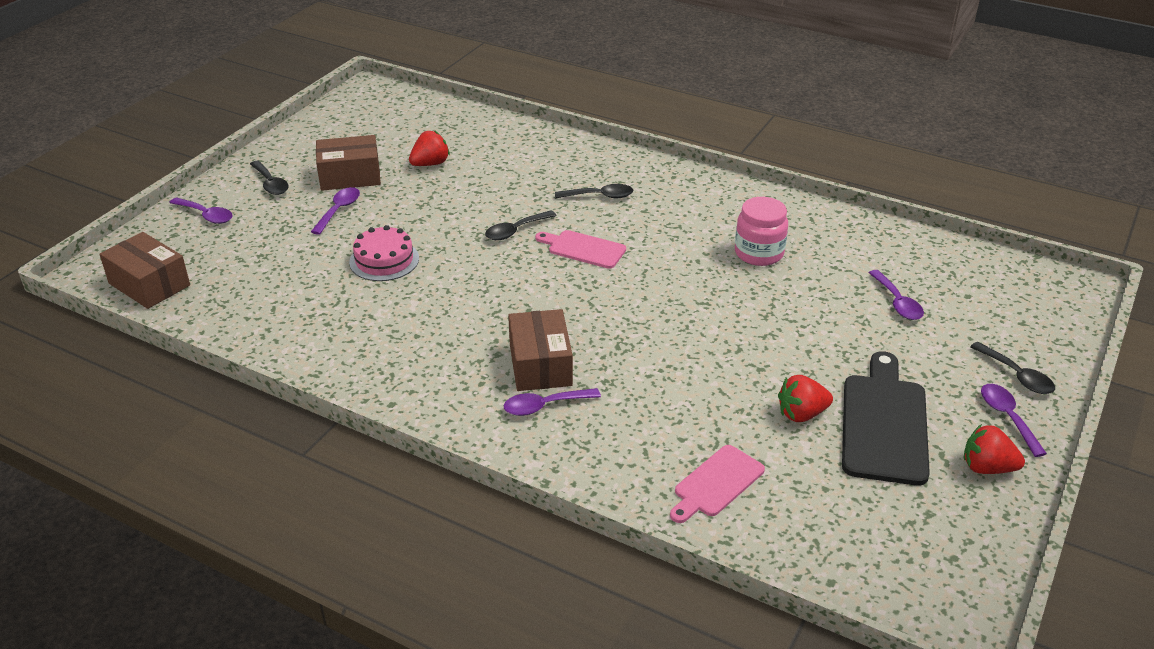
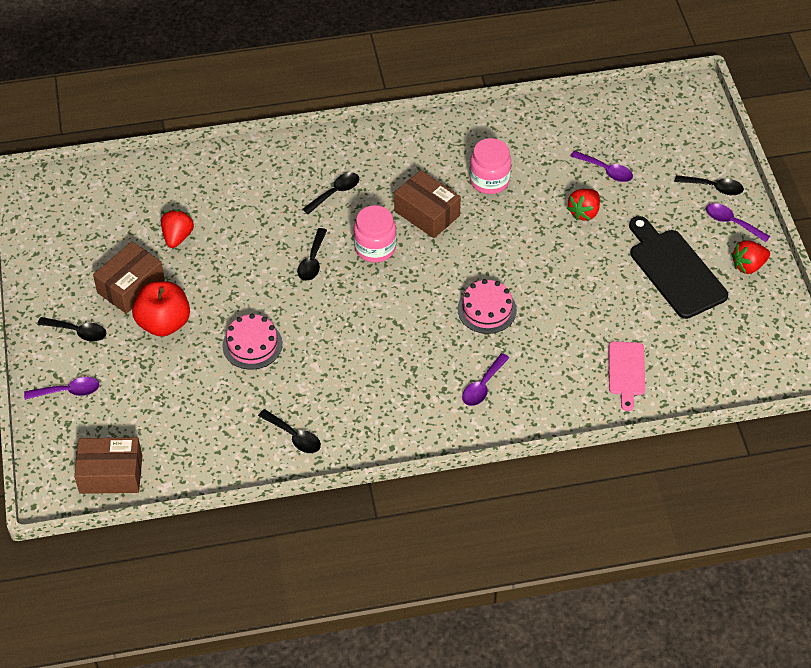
camera: 40 degrees left, 15 degrees up
(321, 343) = (294, 436): none -> black spoon
(338, 210) = (164, 323): purple spoon -> red apple
(540, 365) = (448, 358): brown box -> brown box (427, 213)
(583, 249) = (375, 248): pink cutting board -> pink jar
(629, 347) = (487, 309): none -> pink cake
(801, 414) = (627, 293): red strawberry -> red strawberry (584, 212)

